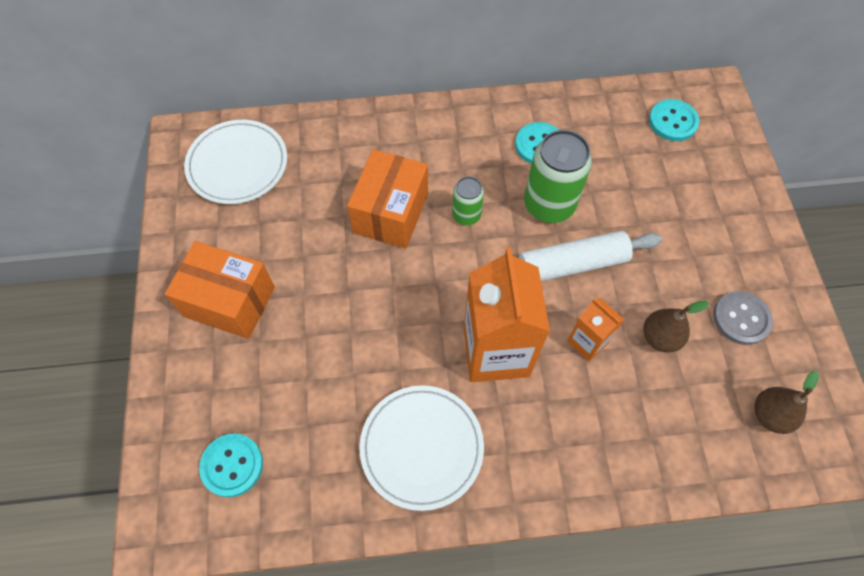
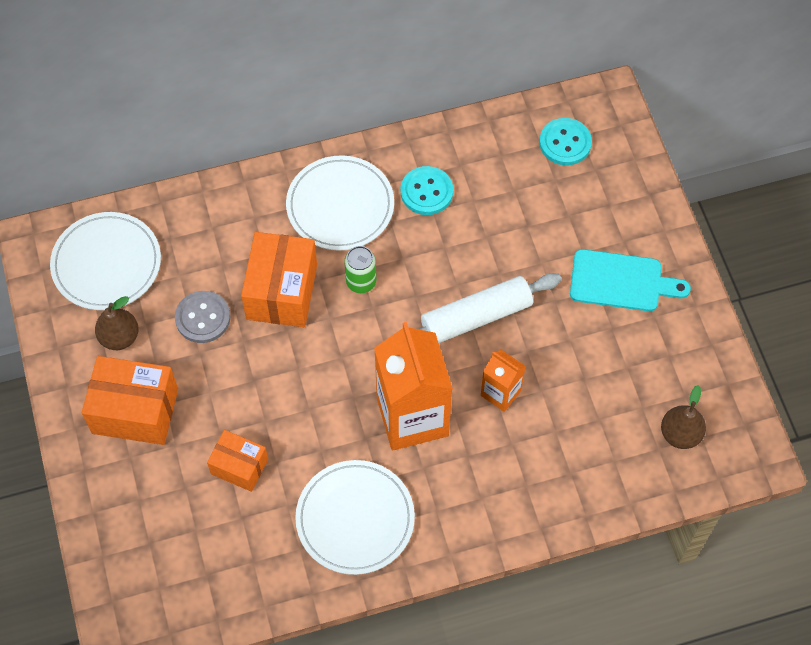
camera: 10 degrees left, 0 degrees up
(232, 465) = (177, 565): turquoise button -> none
(316, 373) = (239, 466): none -> orange box
(458, 146) = (340, 206): none -> white plate
(549, 205) = (445, 257): green can -> none
(660, 337) = (571, 377): brown pear -> brown pear (119, 337)
(717, 253) = (621, 281): none -> turquoise cutting board
(741, 318) = (648, 345): grey button -> grey button (203, 318)

